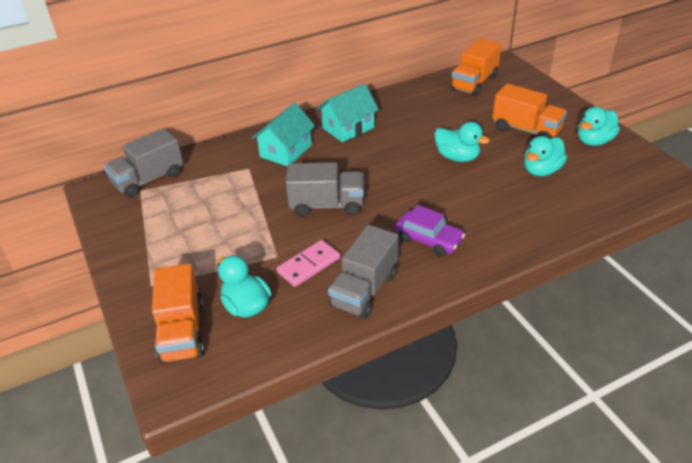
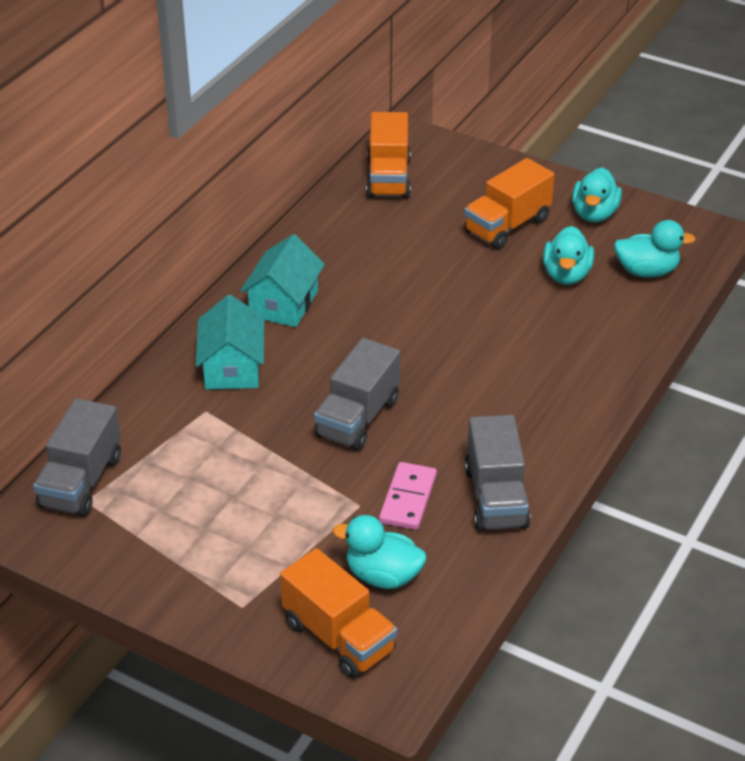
camera: 35 degrees left, 0 degrees up
(327, 205) = (358, 418): grey truck -> grey truck turned 150 degrees clockwise
(428, 239) = (514, 411): purple car -> none
(457, 157) = (457, 294): turquoise duck -> turquoise duck (646, 271)
(526, 130) = (507, 226): orange truck -> orange truck turned 135 degrees clockwise

